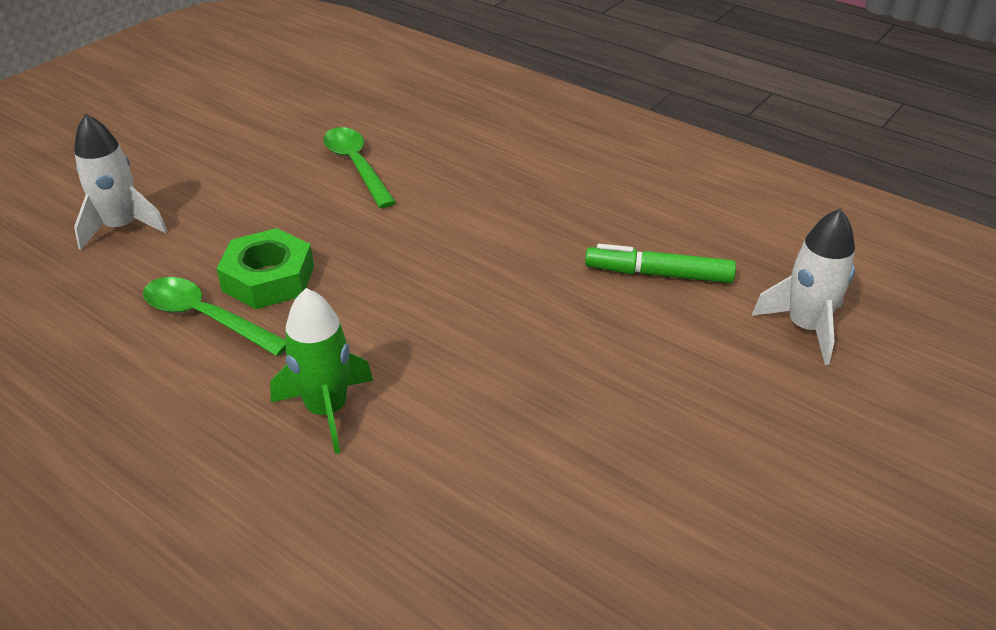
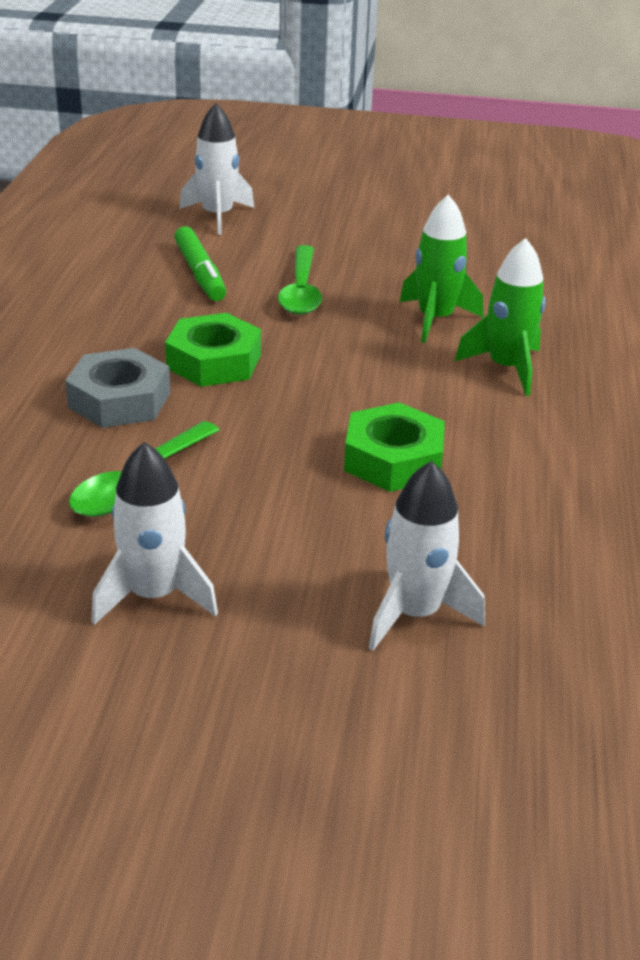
camera: 120 degrees left, 5 degrees down
(205, 317) = (483, 472): green spoon -> green spoon (301, 291)
(247, 147) = (154, 595): none -> white rocket
(457, 402) = (435, 319): none -> green rocket
(462, 181) = (119, 400): none -> grey nut
(484, 236) = (214, 361): none -> green nut

